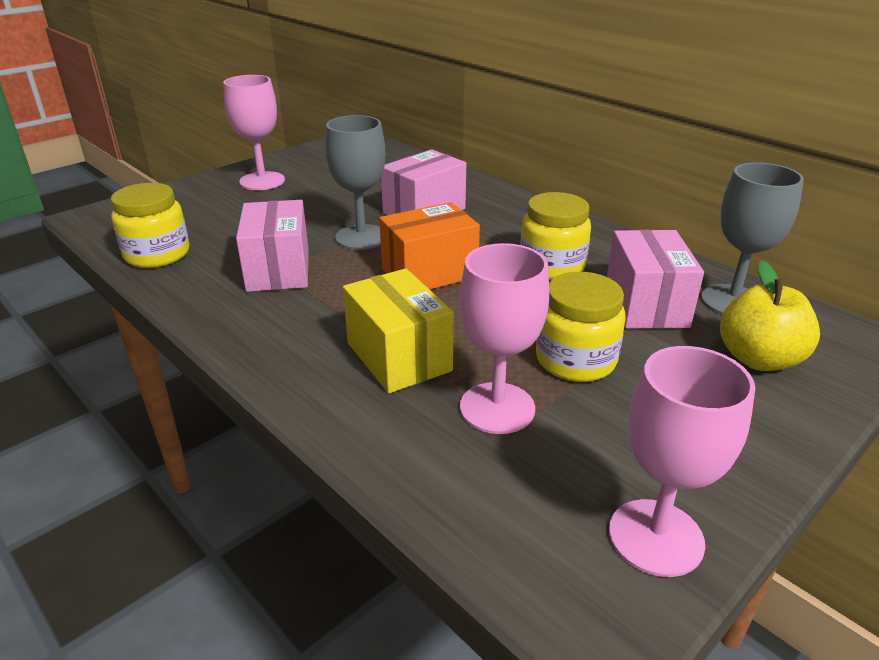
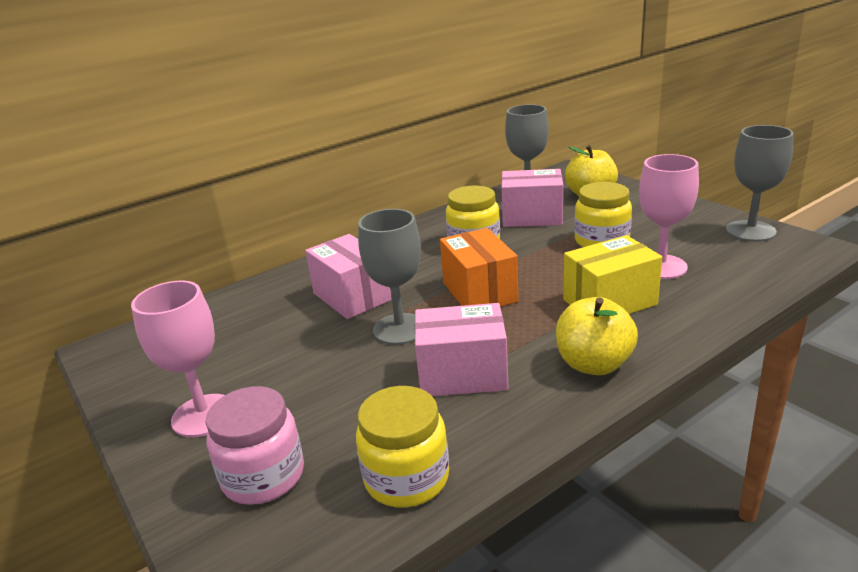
camera: 80 degrees left, 5 degrees down
(187, 208) = (263, 476): none -> pink jar
(271, 339) = (593, 364): none -> yellow apple
(656, 537) = (750, 231): pink goblet -> grey goblet

